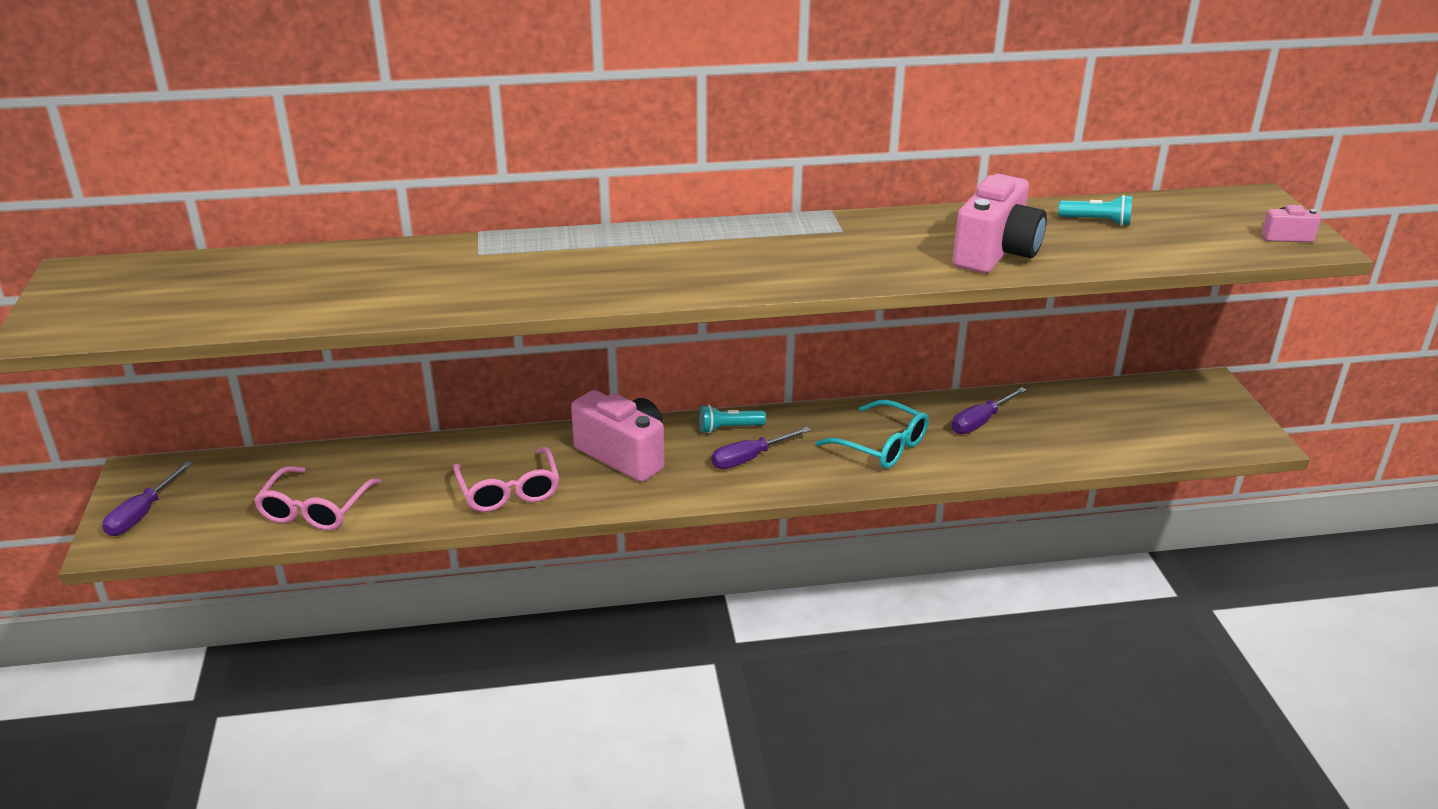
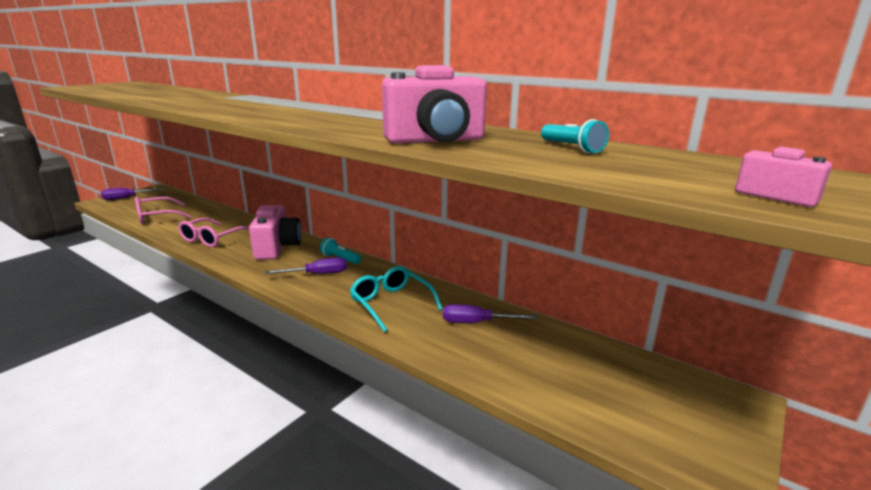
camera: 45 degrees right, 10 degrees down
(750, 458) = (318, 274): purple screwdriver -> purple screwdriver turned 150 degrees clockwise
(882, 446) = (391, 303): turquoise glasses -> turquoise glasses turned 150 degrees clockwise

